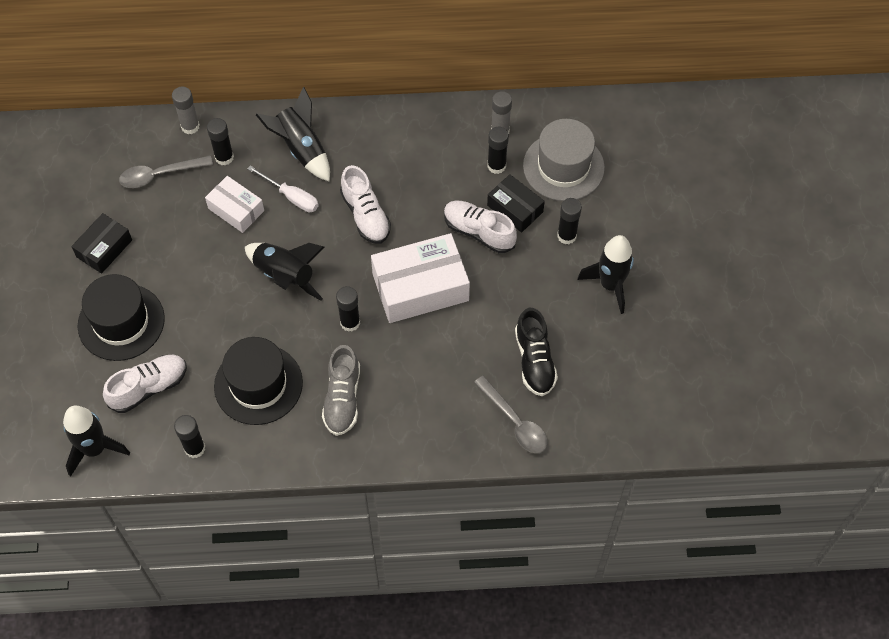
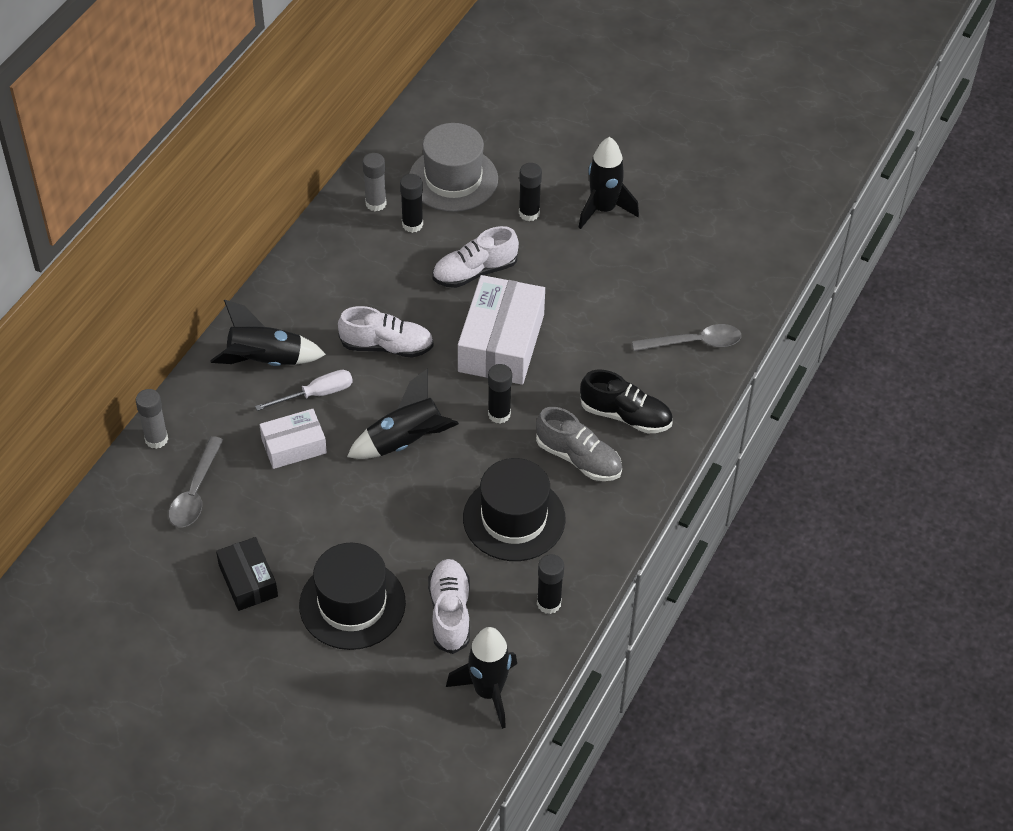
camera: 60 degrees left, 10 degrees down
(224, 157) = (221, 427): black glue stick -> none
(515, 209) = (470, 234): black box -> none
(534, 361) = (642, 299): black shoe -> black shoe (625, 416)

